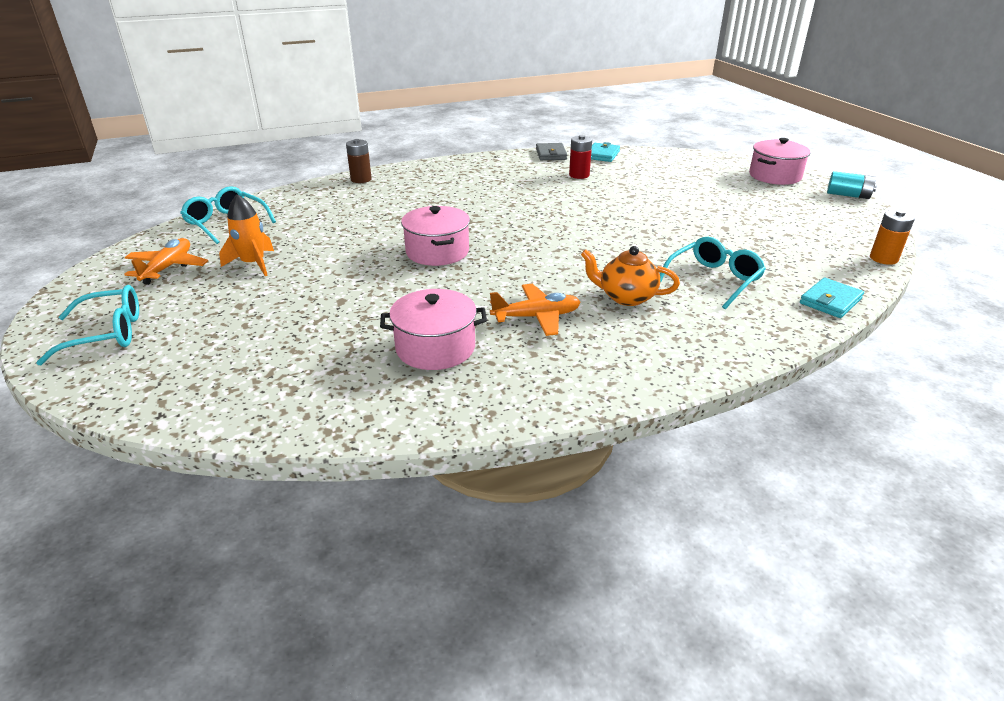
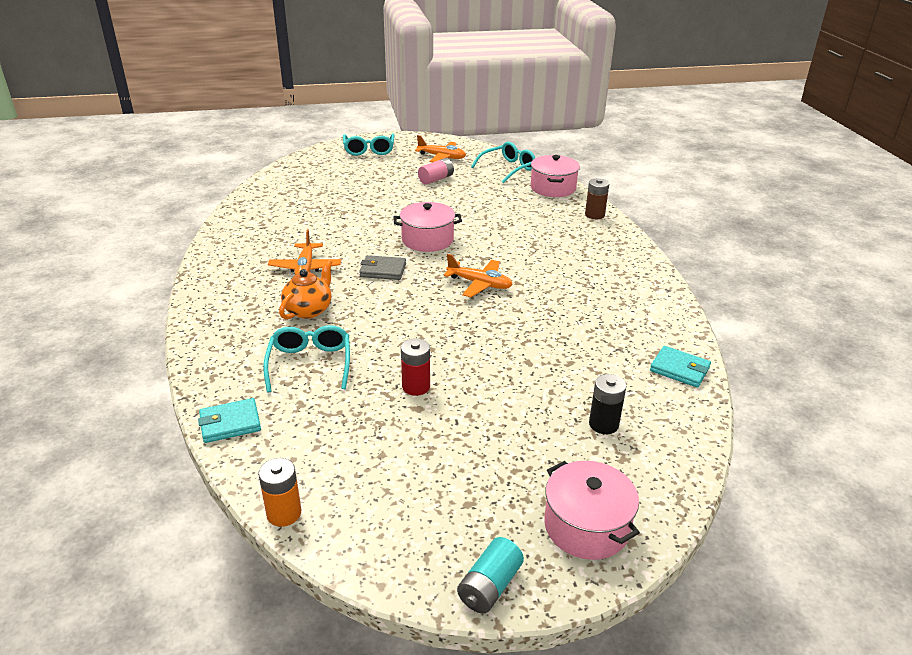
camera: 100 degrees right, 0 degrees up
(253, 264) = (436, 179): orange rocket -> pink battery
(435, 348) = (293, 231): pink pot -> pink pot (553, 188)
(523, 219) = (480, 284): none -> orange plane
(551, 154) = (678, 328): grey wallet -> grey wallet (383, 270)
(579, 175) = (600, 336): red battery -> red battery (416, 387)
(681, 173) = (603, 424): none -> black battery
(714, 280) = (310, 363): turquoise glasses -> turquoise glasses turned 150 degrees counterclockwise
(830, 301) = (230, 423): turquoise wallet -> turquoise wallet turned 75 degrees counterclockwise

